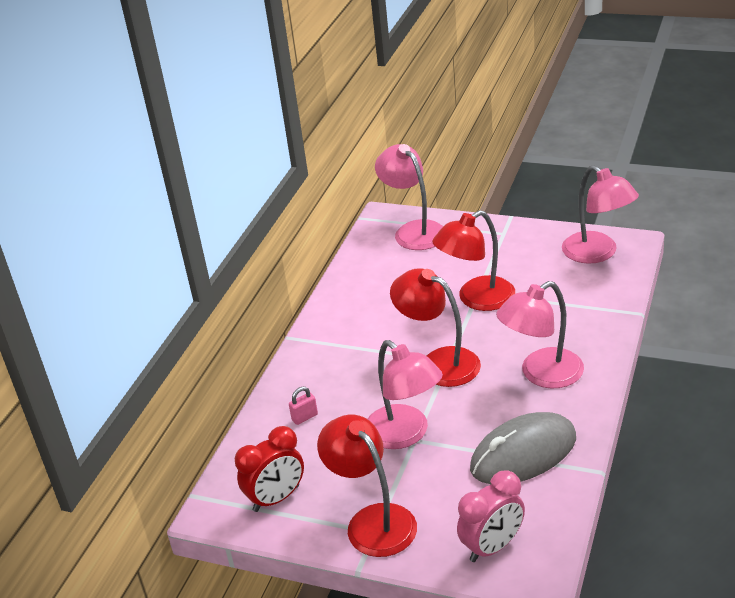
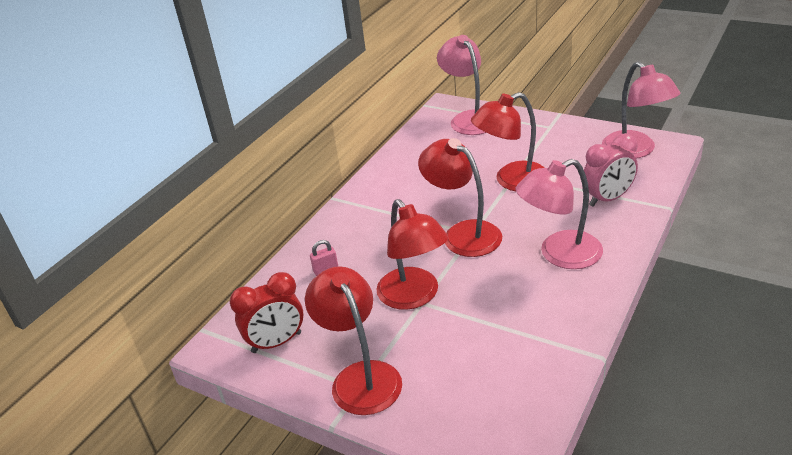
camera: 10 degrees right, 0 degrees up
(405, 435) = (414, 297): pink lamp -> red lamp
(492, 547) = (472, 421): pink clock -> pink clock (607, 199)
(523, 453) = (525, 329): grey mouse -> none

